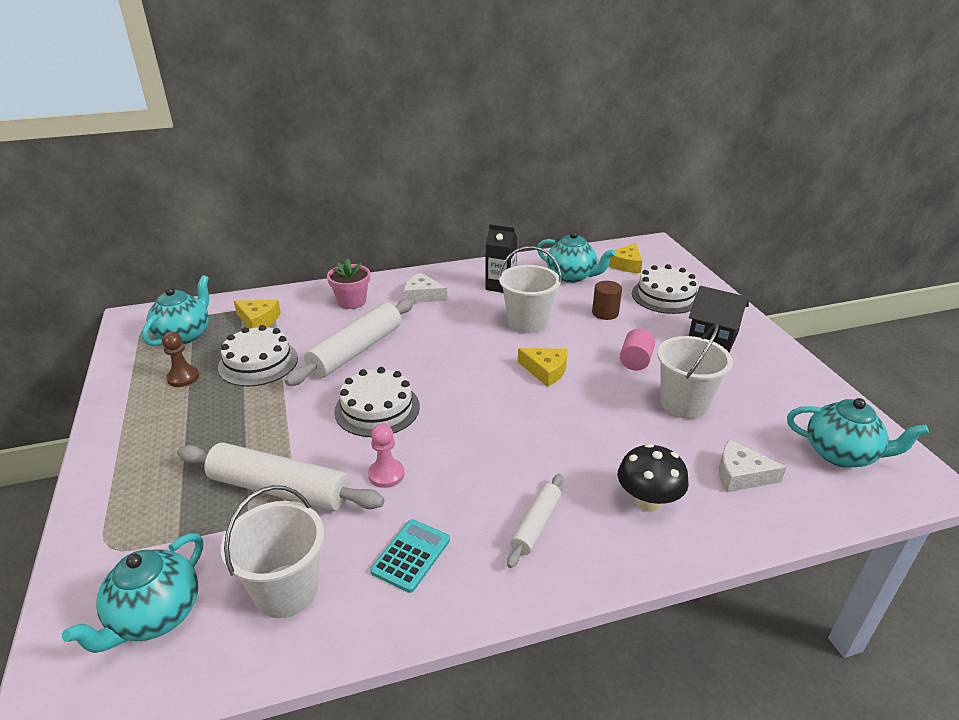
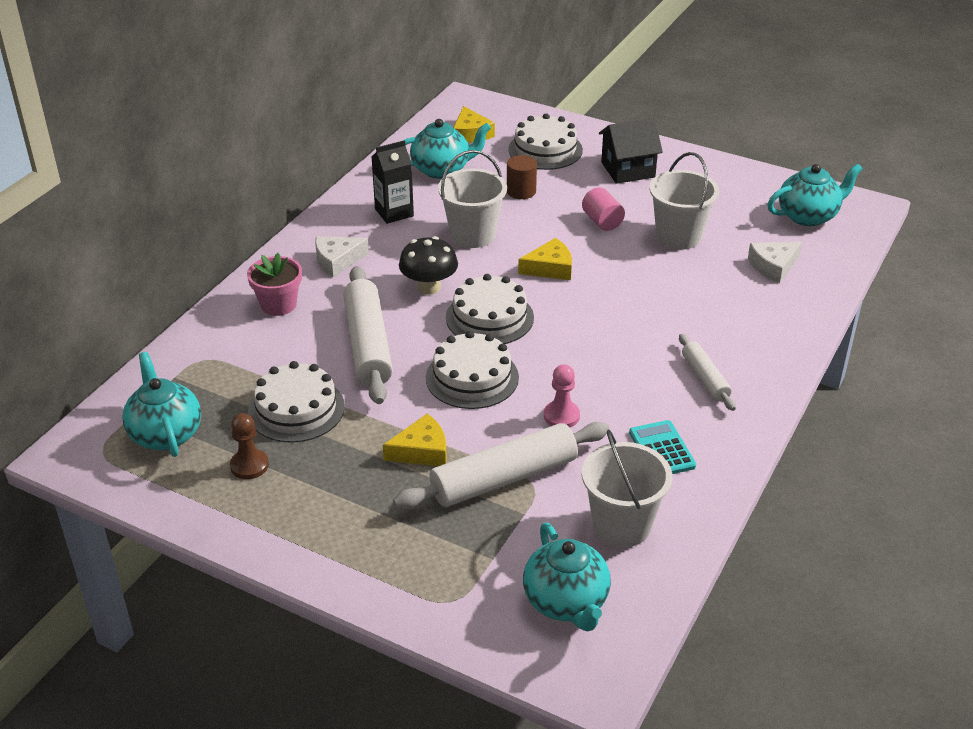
camera: 45 degrees left, 5 degrees up
(258, 320) = (216, 375): yellow cheese -> yellow cheese (421, 451)
(452, 378) = (489, 317): none -> white cake
(647, 501) = (746, 319): black mushroom -> black mushroom (429, 287)

